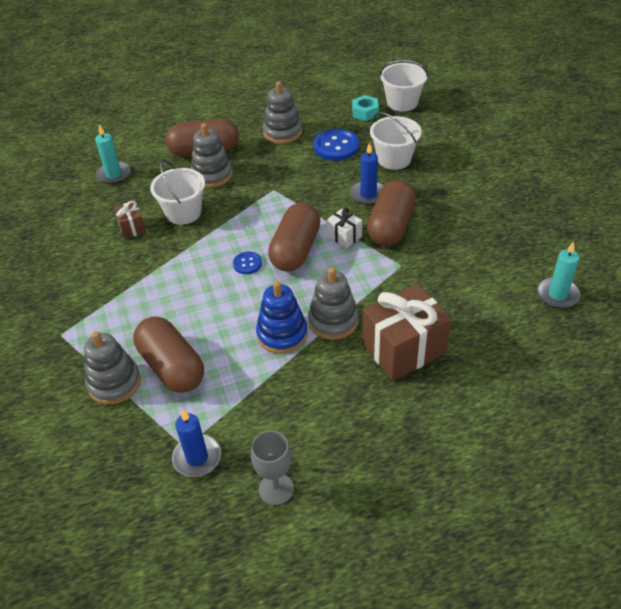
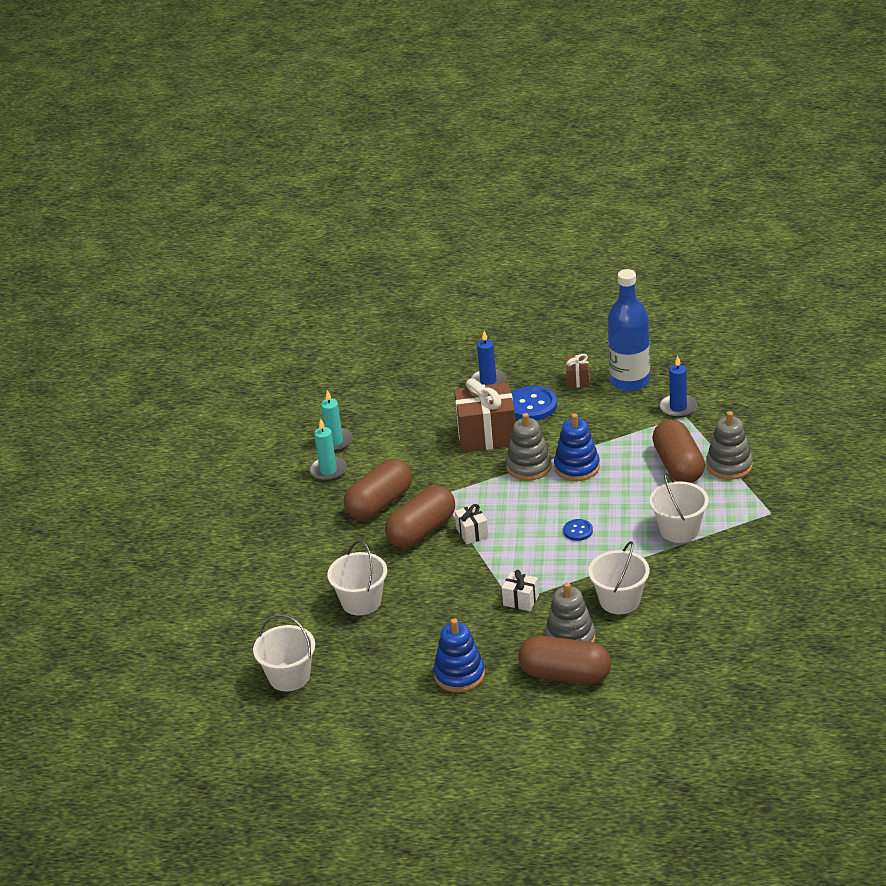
camera: 155 degrees left, 10 degrees down
(114, 174) = (685, 672): turquoise candle -> turquoise candle (328, 470)
(132, 227) = (680, 598): brown gift -> brown gift (578, 379)
(150, 290) = (679, 530): none -> white bucket
(266, 192) = (521, 600): none -> white gift
(276, 489) = (630, 381): grey goblet -> blue bottle
(282, 132) = (459, 674): grey stacking toy -> blue stacking toy
(295, 250) = (526, 532): brown capsule -> brown capsule (380, 503)
(336, 146) = (411, 636): blue button -> blue button (532, 405)
(365, 112) = (343, 675): turquoise nut -> none
(368, 194) = (419, 568): blue candle -> blue candle (488, 382)

